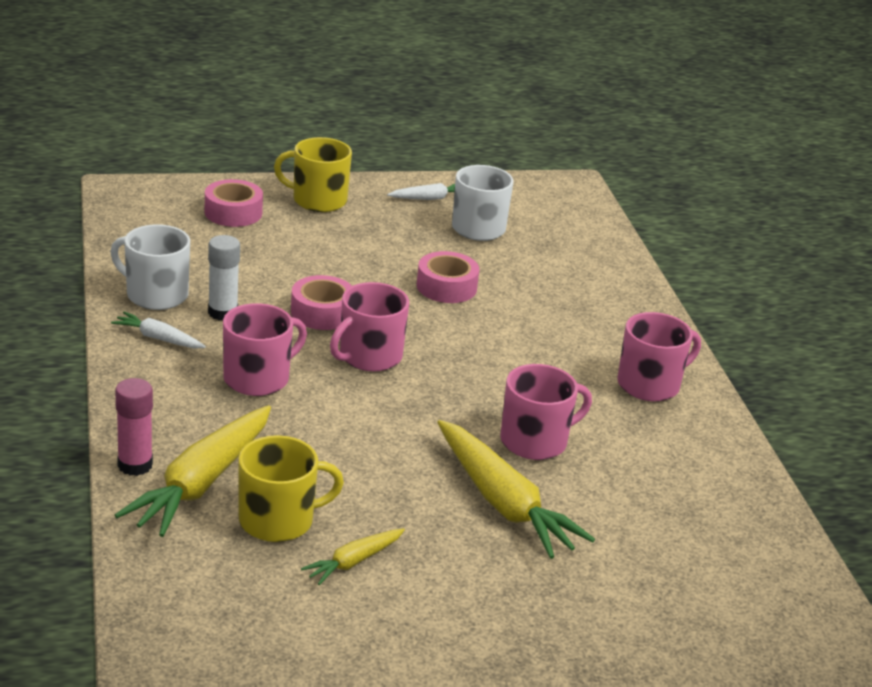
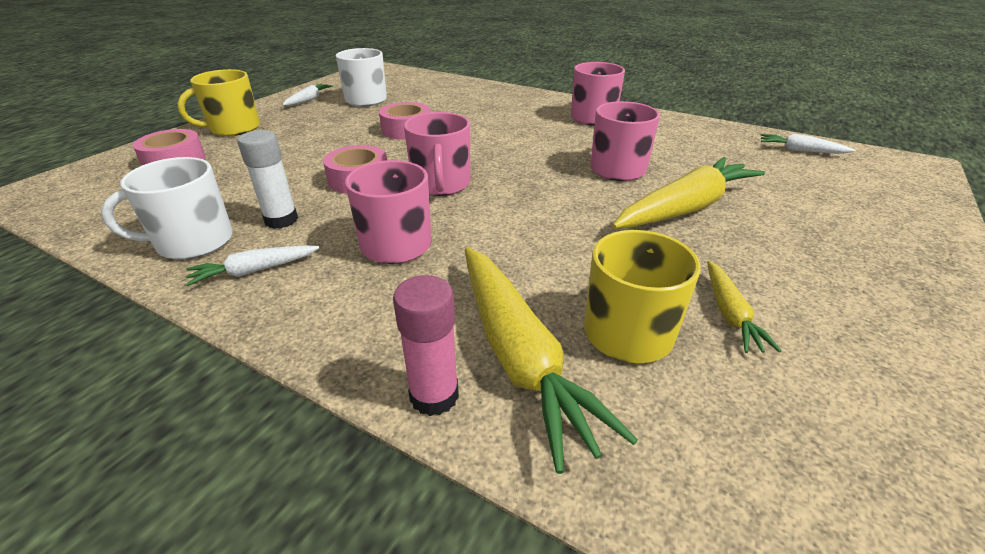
camera: 45 degrees left, 5 degrees up
(503, 503) = (686, 208): yellow carrot -> yellow carrot turned 45 degrees counterclockwise
(764, 553) = (800, 150): none -> white carrot

